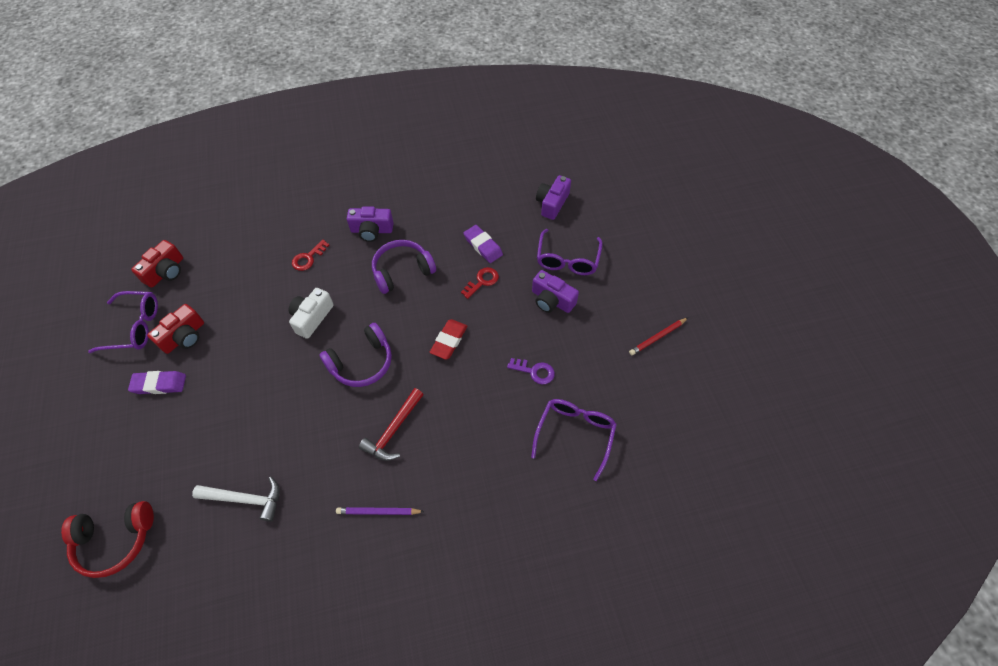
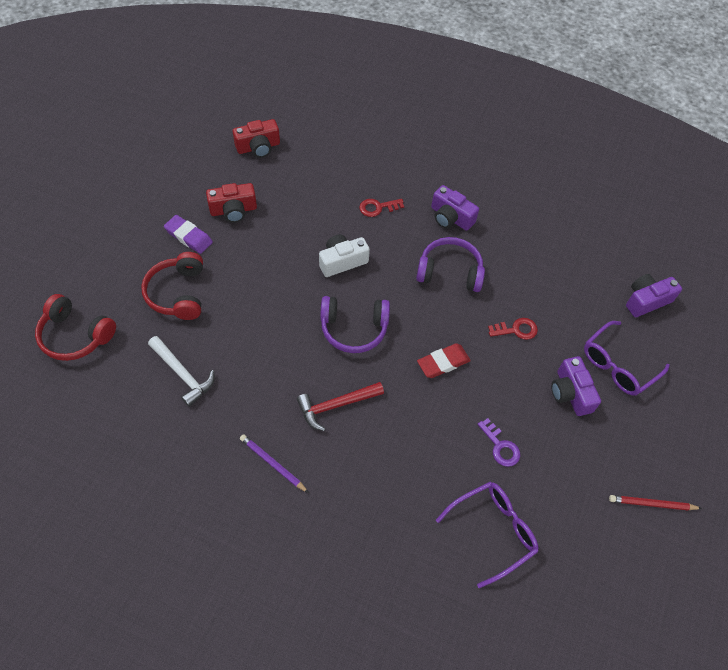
camera: 35 degrees right, 0 degrees up
(135, 327) = (204, 178): purple glasses -> none
(187, 437) = (178, 293): none -> red headphones
(483, 246) = (543, 297): purple eraser -> none

